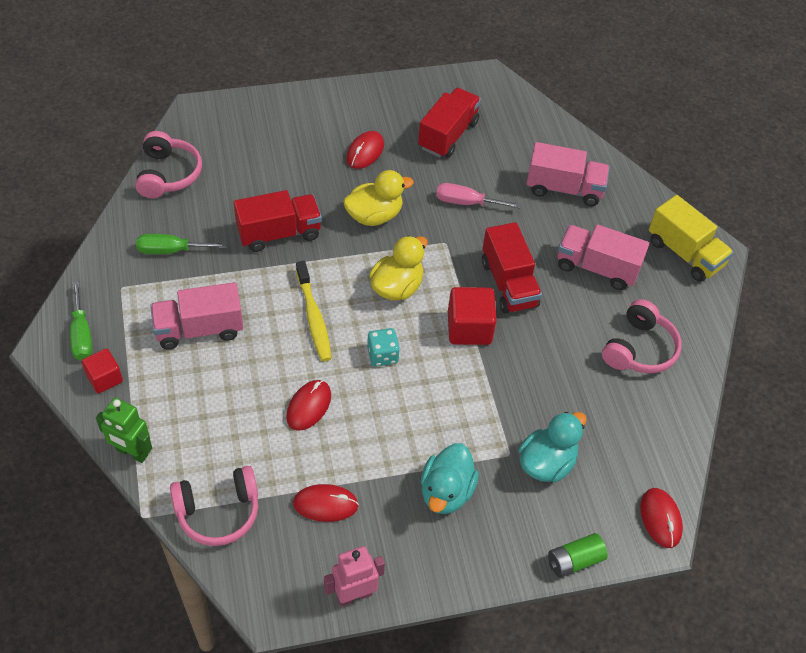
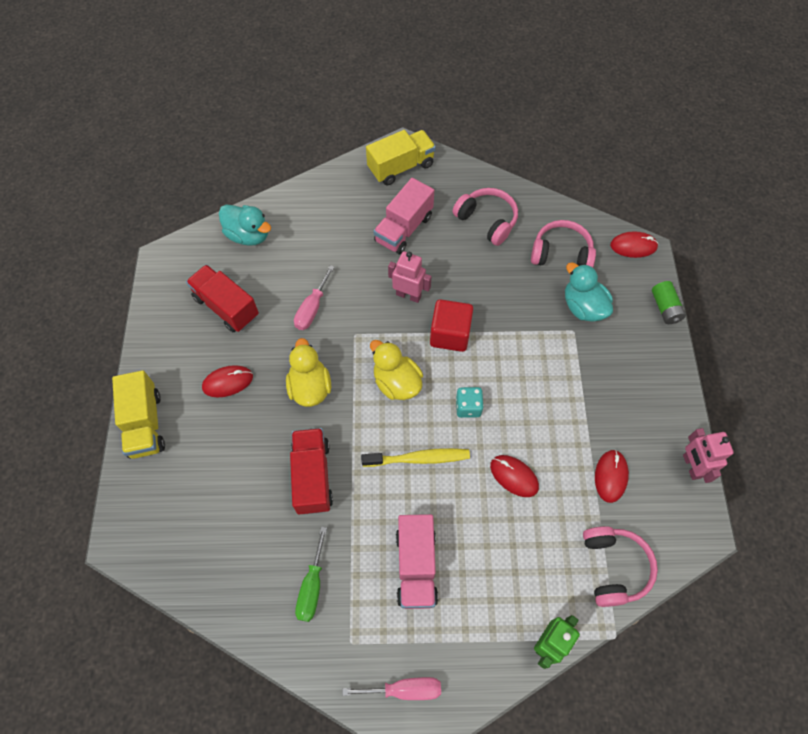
camera: 75 degrees left, 10 degrees up
(82, 335) = (404, 689): green screwdriver -> pink screwdriver
(104, 378) = (461, 666): red cube -> none
(168, 174) = (206, 581): pink headphones -> pink headphones (561, 254)
(309, 103) = (145, 424): none -> yellow truck
(365, 152) = (228, 382): red mouse -> red mouse turned 60 degrees counterclockwise
(446, 492) = (604, 382): turquoise duck -> turquoise duck (248, 235)
(508, 284) = (408, 295): red truck -> pink robot
(564, 189) = (314, 231): pink truck -> none

